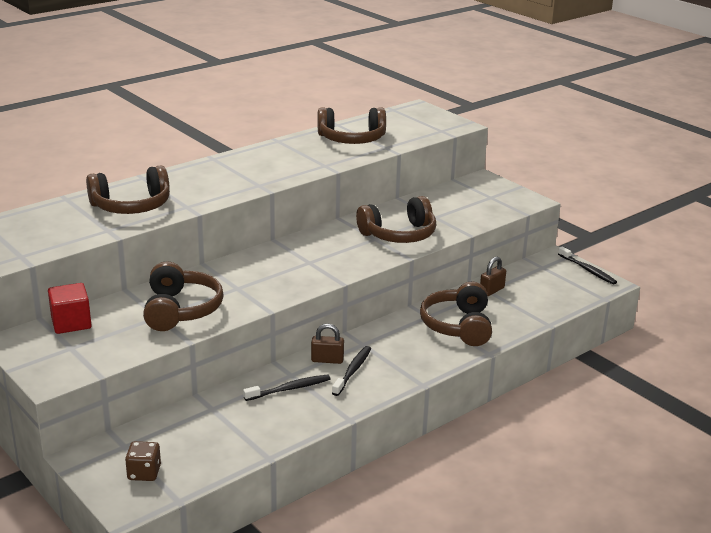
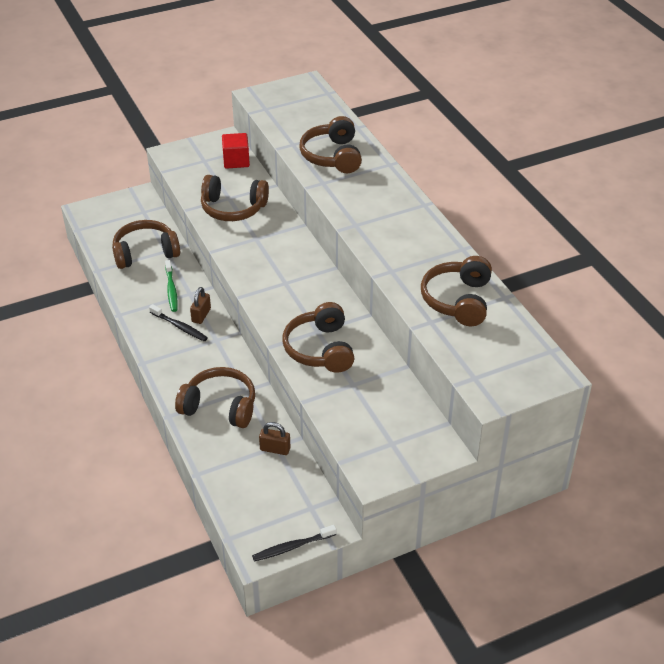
camera: 105 degrees right, 15 degrees up
(144, 473) = (112, 218): brown dice -> none
(220, 424) = (145, 253): none -> brown headphones
(289, 389) = (171, 290): black toothbrush -> green toothbrush
(492, 290) = (275, 449): brown padlock -> brown padlock turned 45 degrees counterclockwise

